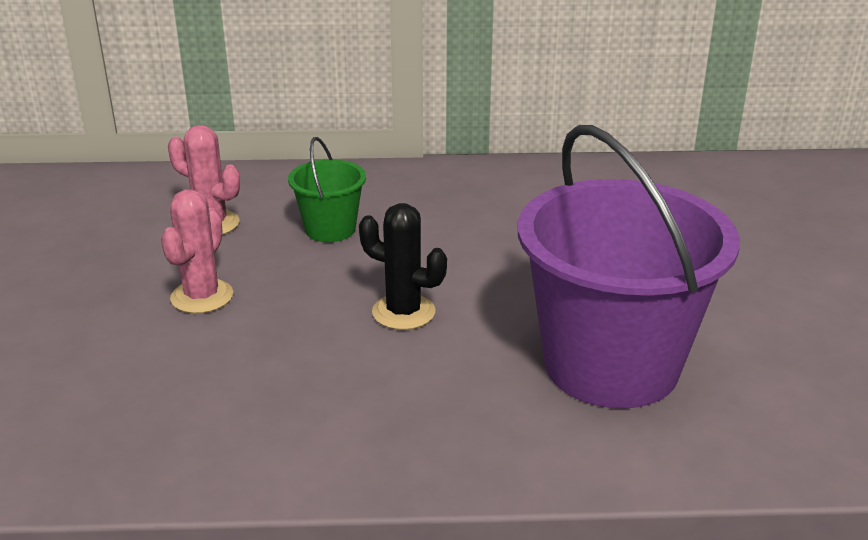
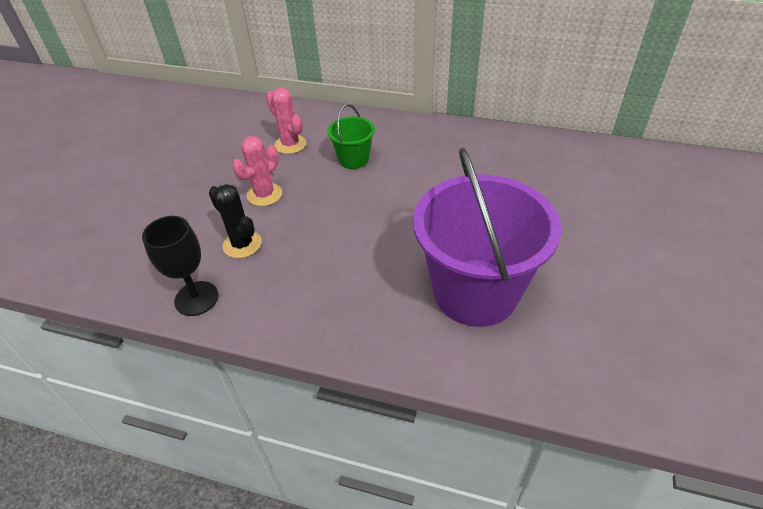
camera: 20 degrees right, 15 degrees up
(153, 460) = (196, 298): none -> black goblet
(403, 312) = (369, 227): black cactus -> black cactus (242, 244)

